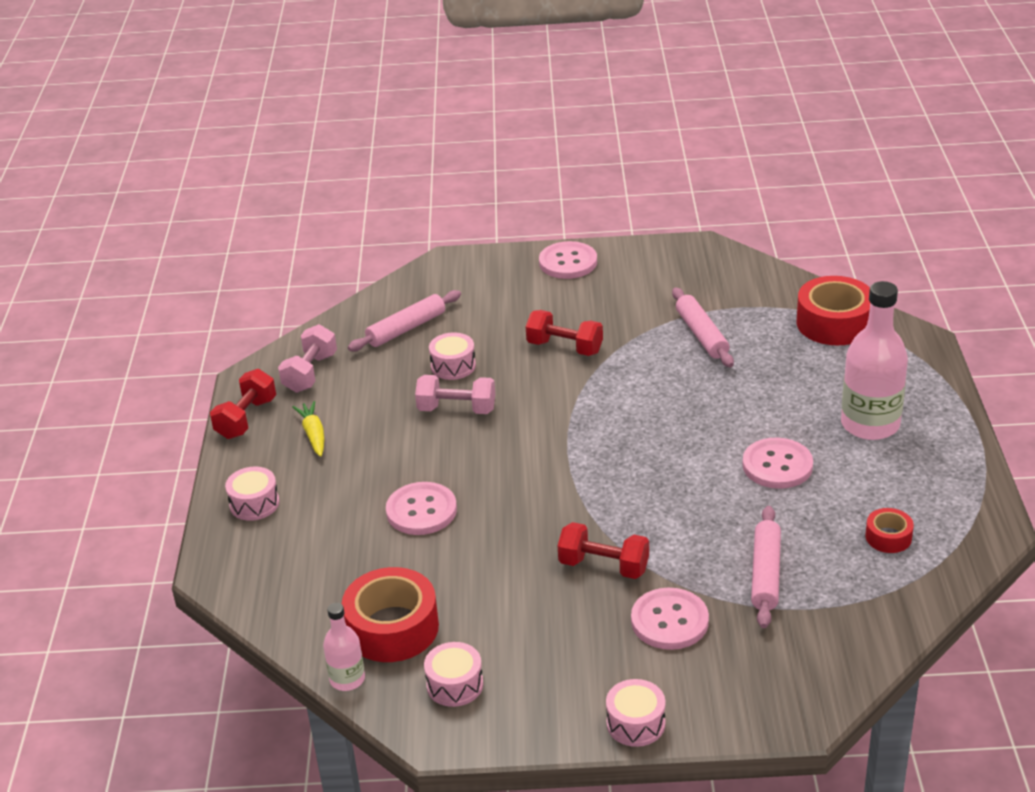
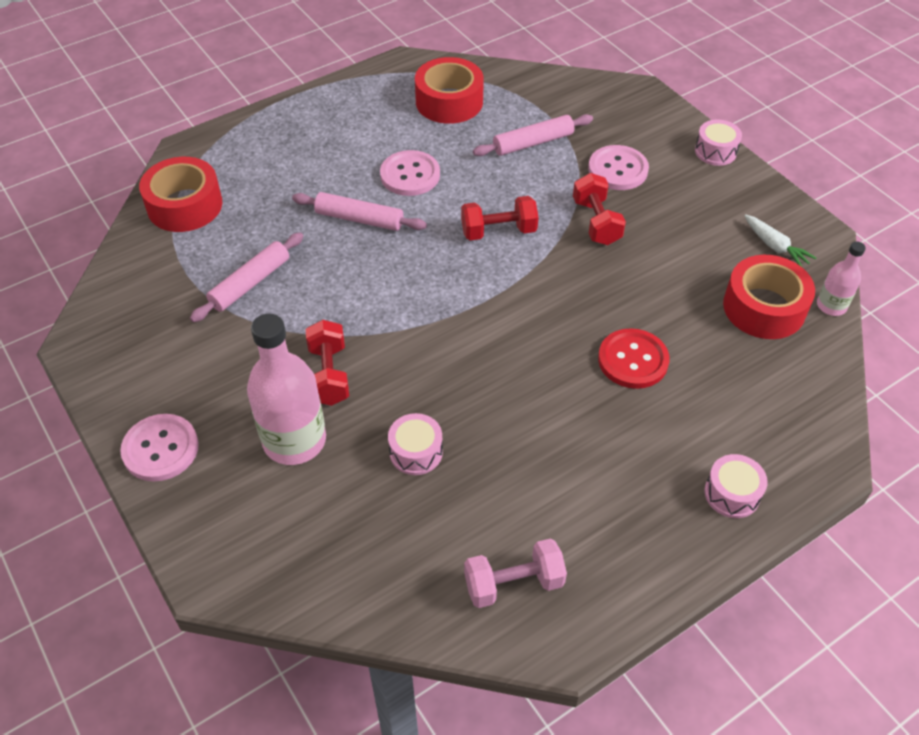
camera: 125 degrees left, 15 degrees up
(246, 418) = (629, 594): red dumbbell -> red dumbbell (498, 231)
(313, 434) = (605, 510): yellow carrot -> none
(406, 328) = (375, 537): pink rolling pin -> pink rolling pin (359, 219)
(421, 511) = (633, 360): pink button -> red button
(455, 685) = (775, 246): pink drum -> white carrot
(457, 409) = (482, 410): pink dumbbell -> none
(870, 424) = (324, 144): pink bottle -> pink bottle (294, 440)
(888, 537) = (449, 102): red tape -> red tape, size x1.96

